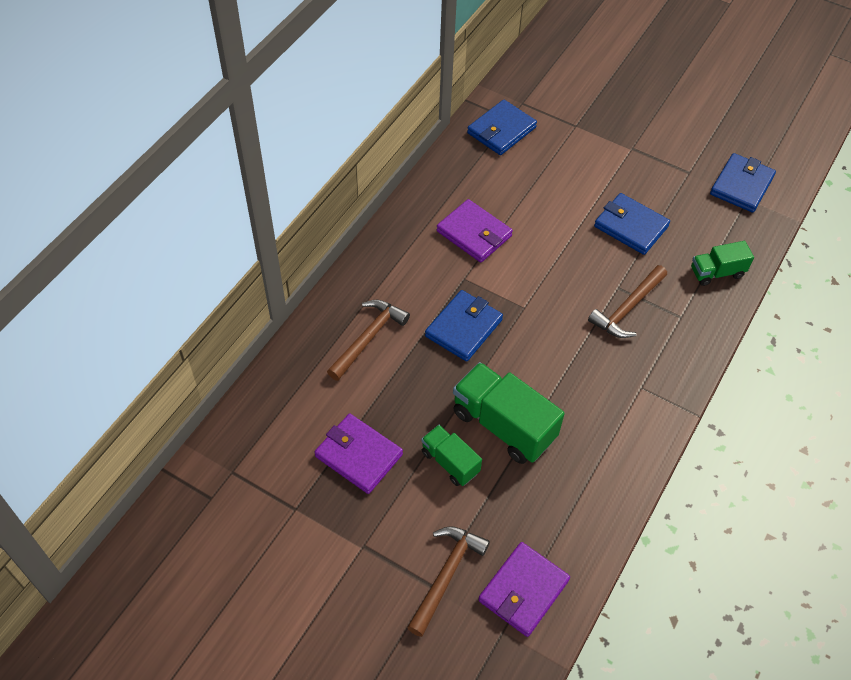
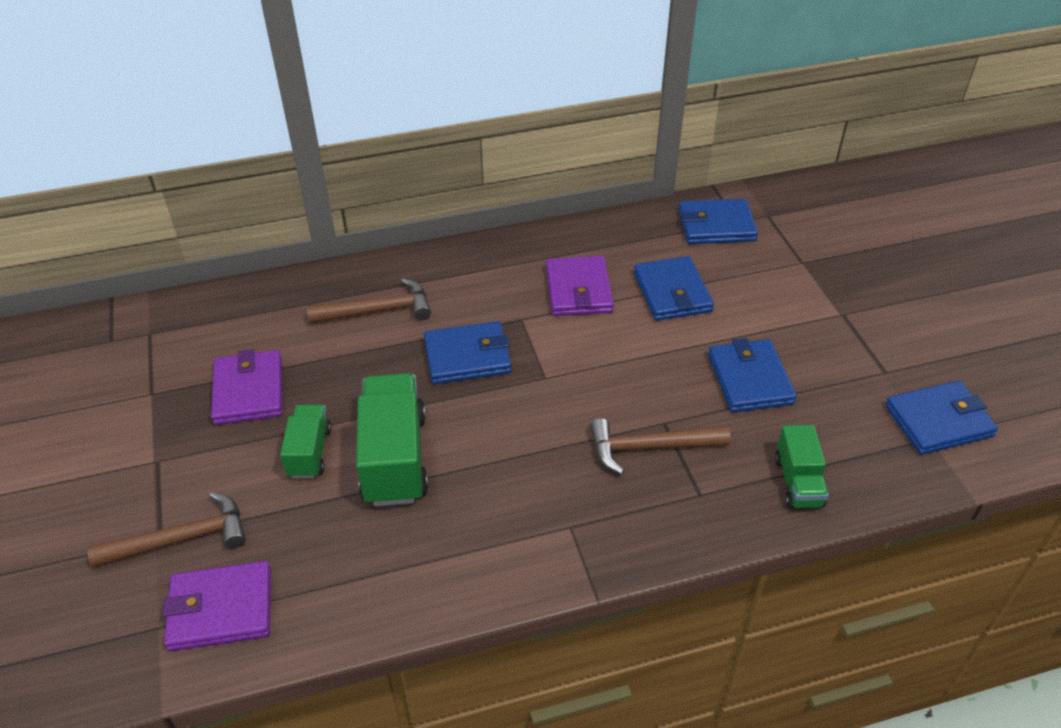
camera: 45 degrees right, 10 degrees down
(529, 197) = (672, 292): none -> blue wallet
(717, 272) = (798, 482): green truck -> green truck turned 120 degrees counterclockwise

